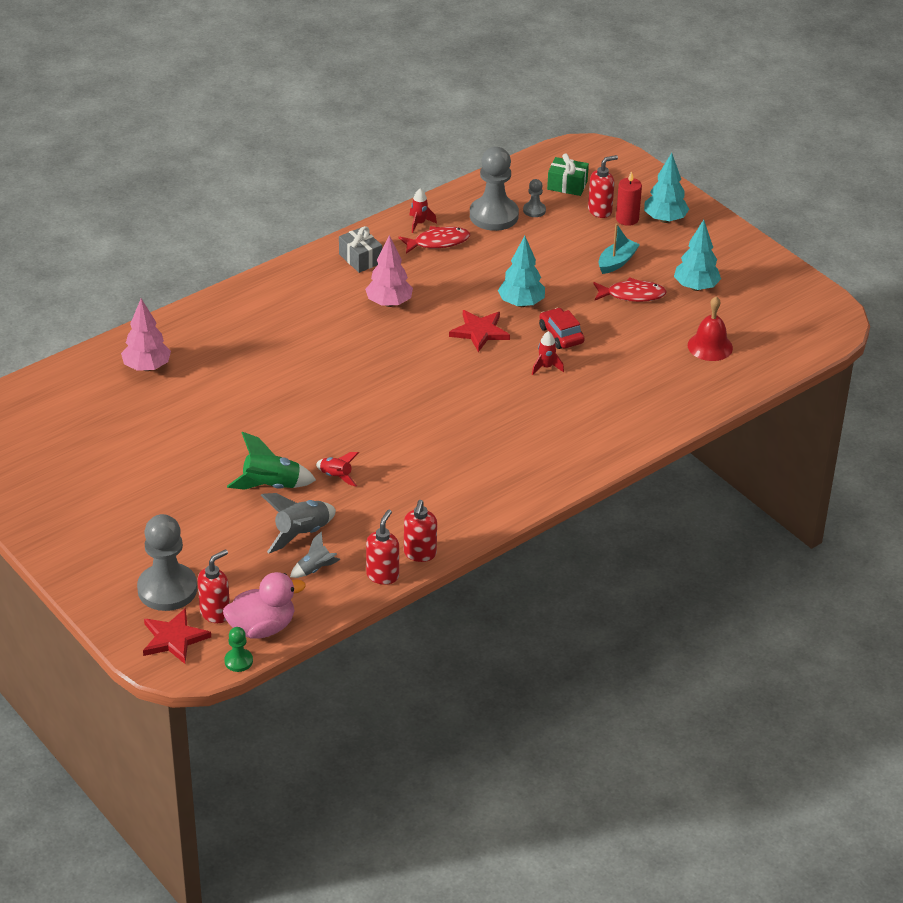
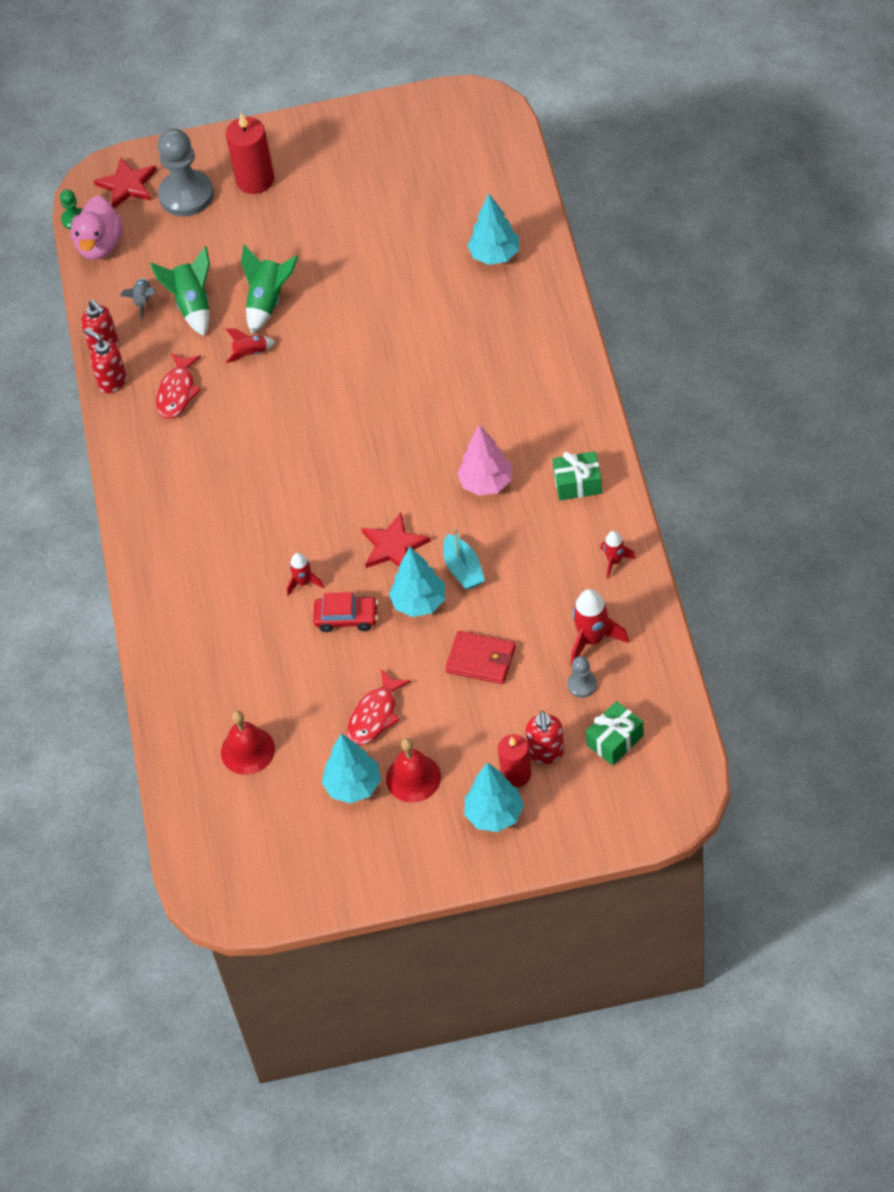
camera: 125 degrees right, 15 degrees up
(125, 547) = (255, 180): none -> red candle
(147, 367) = (495, 255): pink tree -> turquoise tree
(215, 613) = (137, 219): red soap dispenser -> none
(302, 534) = (192, 305): grey rocket -> green rocket
(360, 259) = (577, 484): grey gift -> green gift
(438, 242) = (570, 566): red fish -> red fish (177, 392)
(494, 216) = (592, 640): grey pawn -> red rocket
(548, 260) = (481, 660): none -> red wallet
(617, 262) = (441, 727): turquoise boat -> turquoise boat (463, 569)
(667, 262) = (413, 778): none -> red bell

